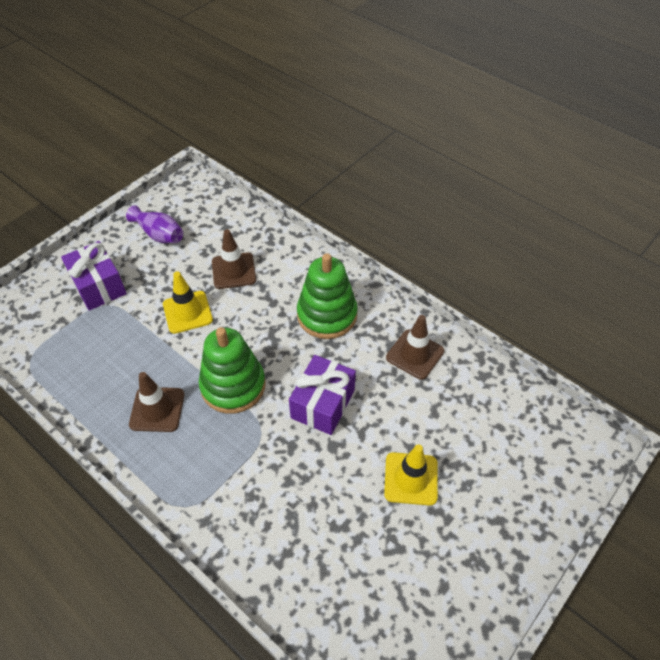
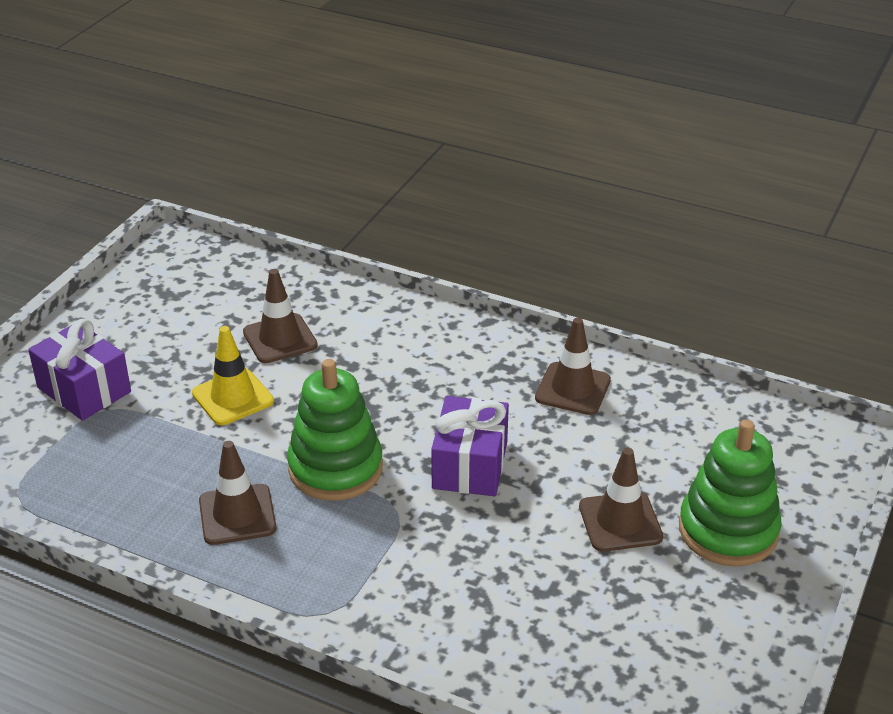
camera: 15 degrees left, 15 degrees down
(159, 234) = (149, 314): purple vase -> none
(327, 315) = (435, 367): green stacking toy -> green stacking toy (728, 530)
(411, 478) = (620, 522): yellow traffic cone -> brown traffic cone

